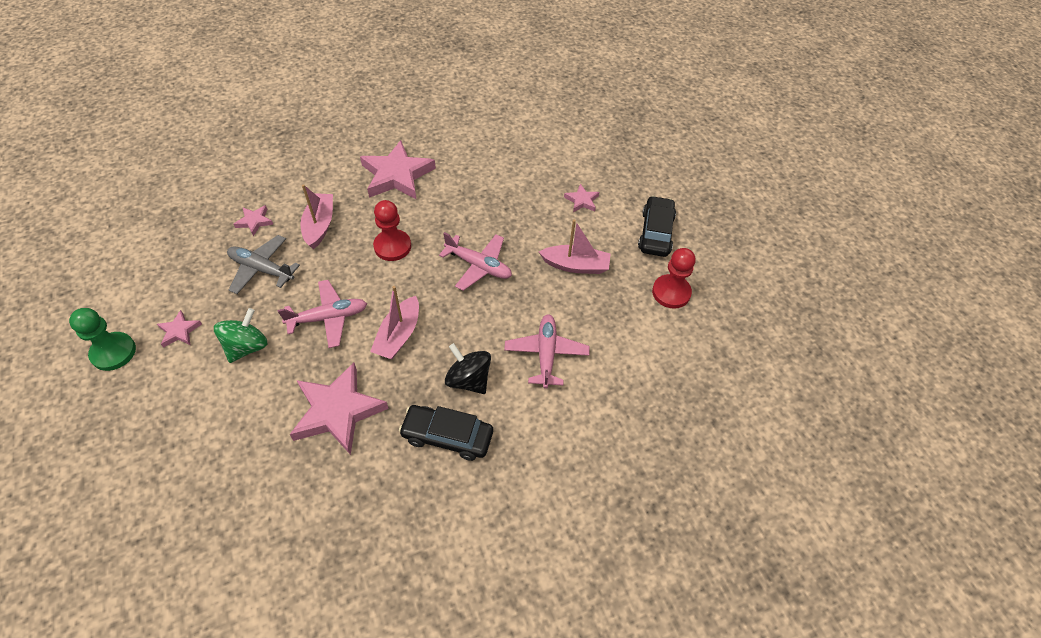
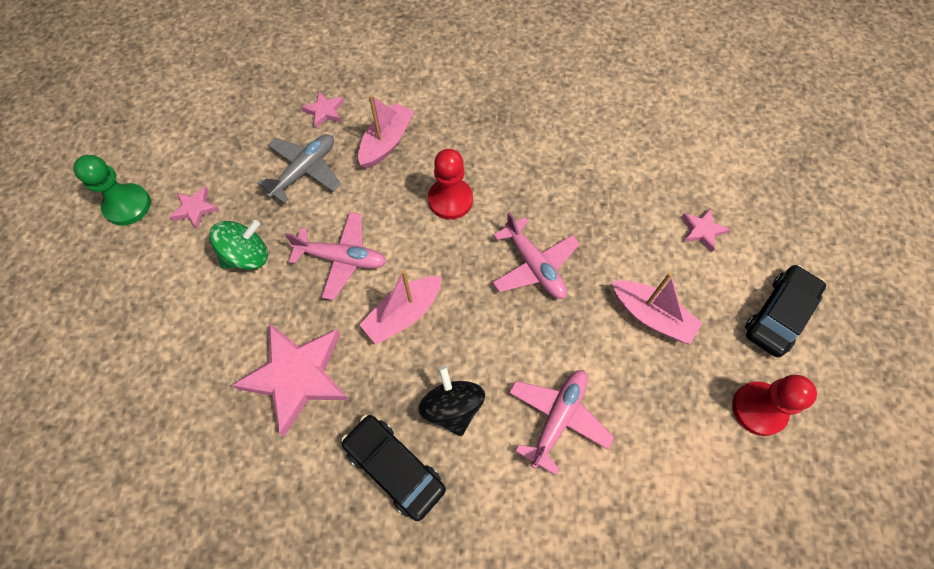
camera: 30 degrees right, 10 degrees up
(262, 269) = (305, 171): grey plane -> grey plane turned 75 degrees clockwise
(397, 175) = (497, 112): pink star -> none

